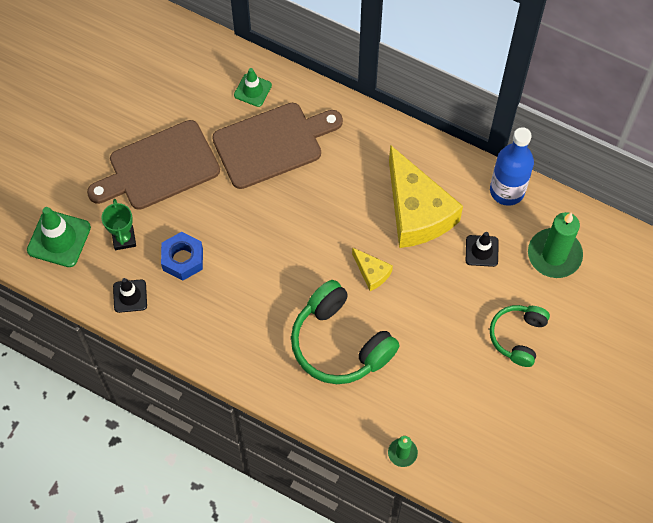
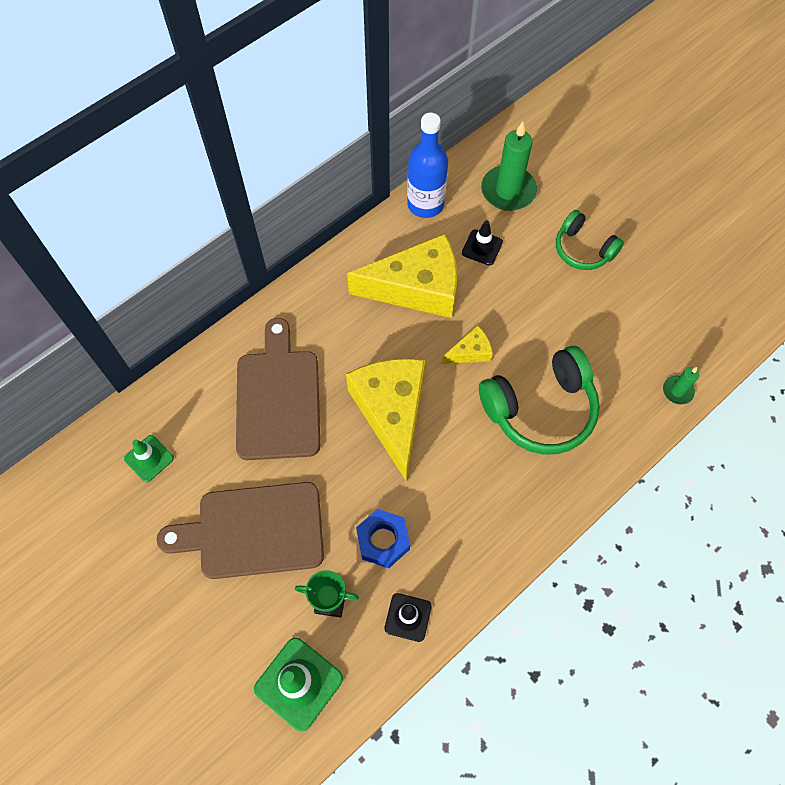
camera: 70 degrees left, 0 degrees up
(159, 168) = (253, 531): brown cutting board -> brown cutting board turned 90 degrees clockwise
(252, 90) = (201, 397): green traffic cone -> green traffic cone (149, 458)
(292, 230) = (392, 413): none -> yellow cheese

